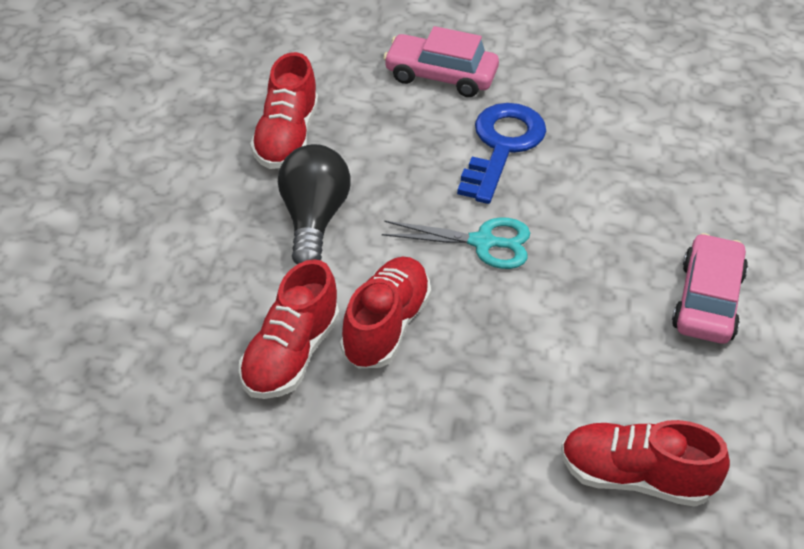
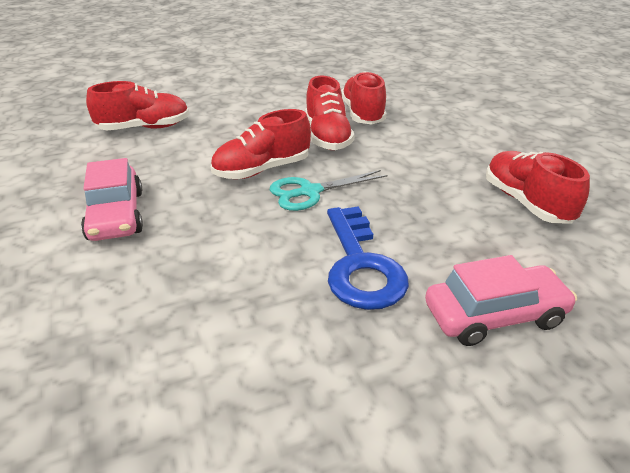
camera: 150 degrees right, 10 degrees down
(313, 219) = (433, 165): black light bulb -> none
(513, 301) = (262, 170): none -> red shoe

